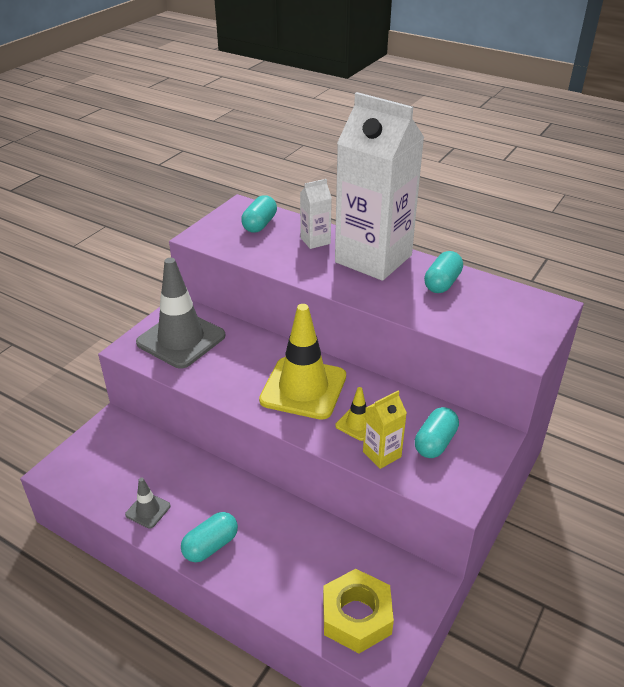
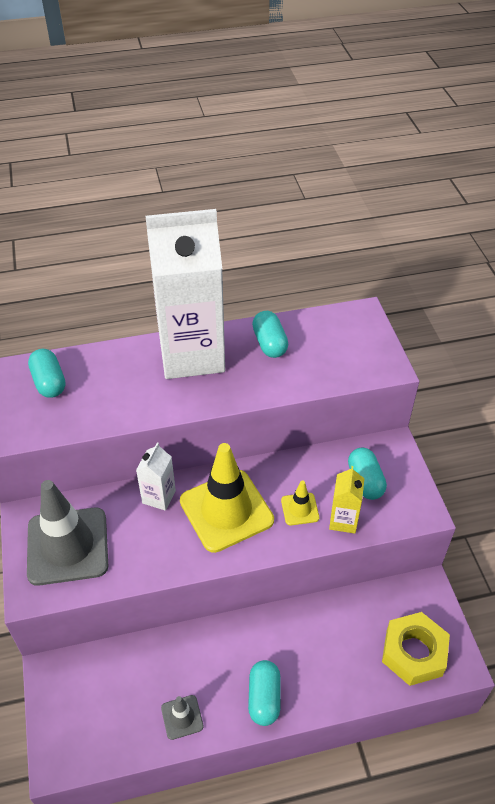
camera: 45 degrees left, 10 degrees up
(315, 241) = (122, 367): white carton -> white carton (159, 497)

